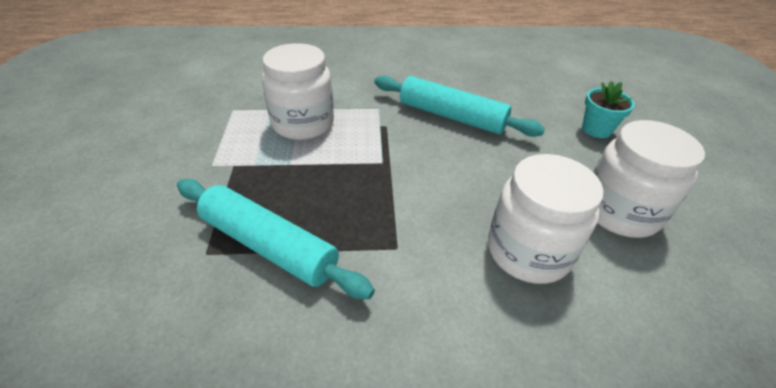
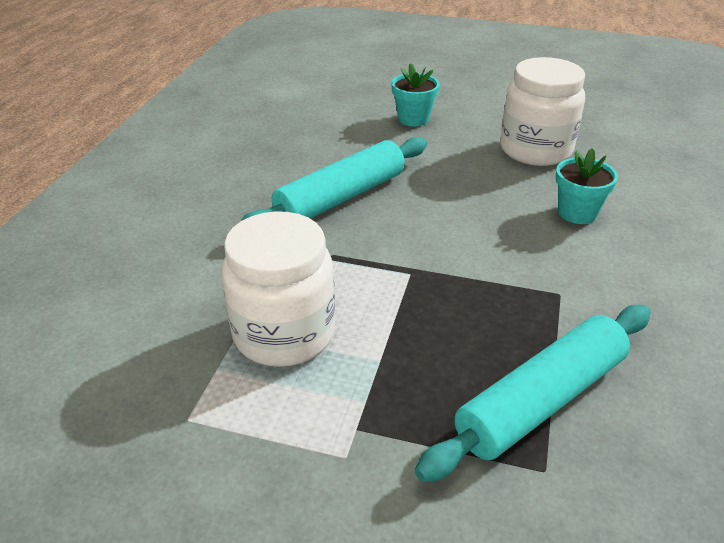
camera: 70 degrees left, 5 degrees down
(528, 252) = (577, 213): white jar -> turquoise flower pot

